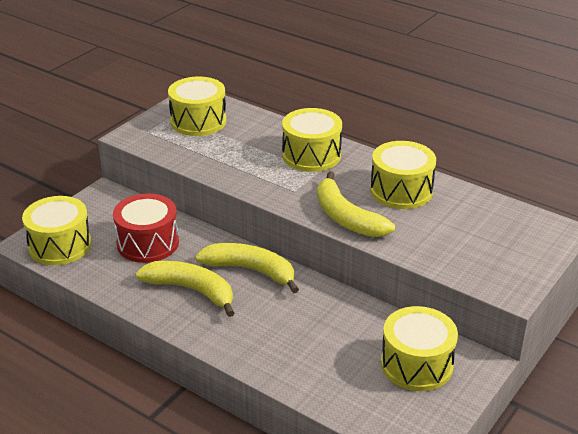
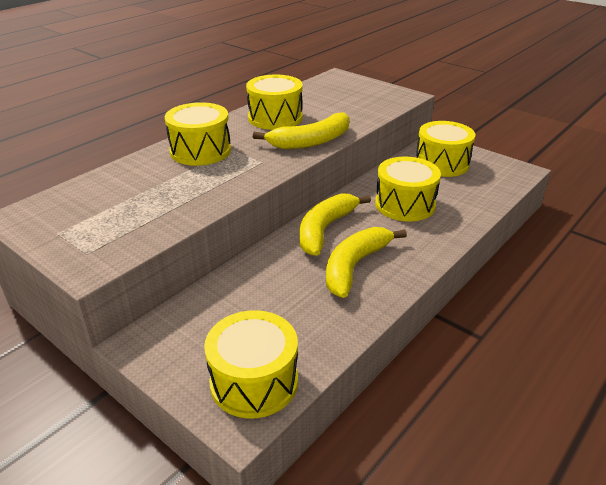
camera: 85 degrees left, 0 degrees up
(148, 243) = (265, 299): red drum -> none
(198, 121) = (86, 214): yellow drum -> yellow drum (405, 204)

